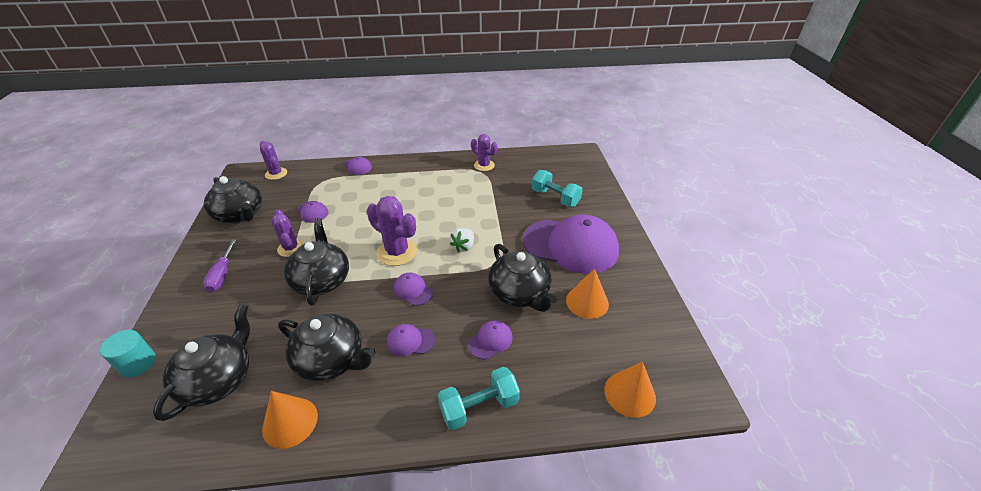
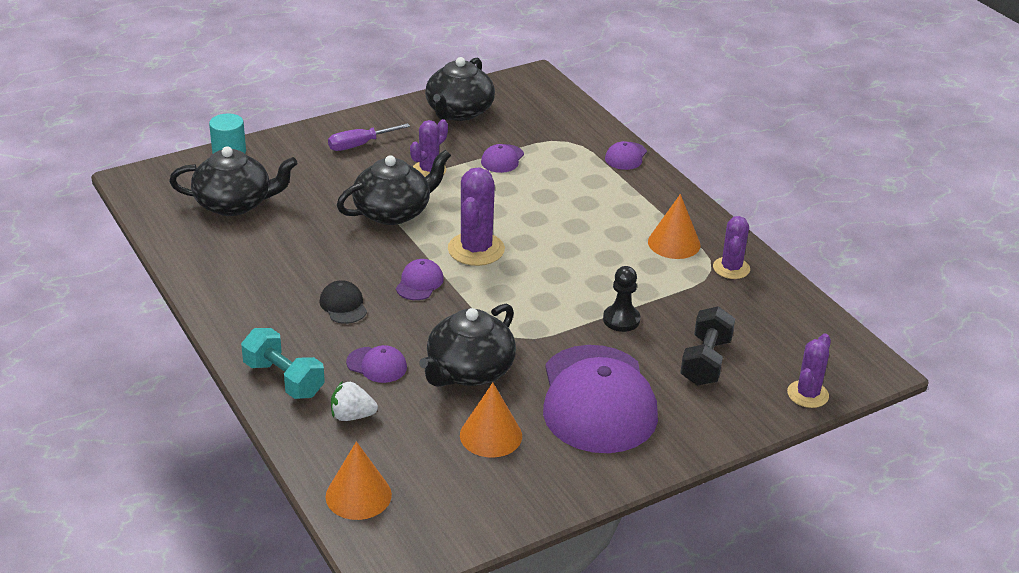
camera: 65 degrees right, 5 degrees down
(276, 174) = (554, 101): purple cactus -> purple cactus (807, 394)
(290, 422) = (211, 264): orange cone -> orange cone (674, 243)
(331, 360) = (291, 261): black teapot -> none
(410, 341) = (343, 305): purple cap -> black cap
(463, 246) = (524, 300): white strawberry -> white strawberry (352, 416)
(504, 215) = (621, 320): none -> black pawn
(555, 198) = (705, 361): turquoise dumbbell -> black dumbbell

